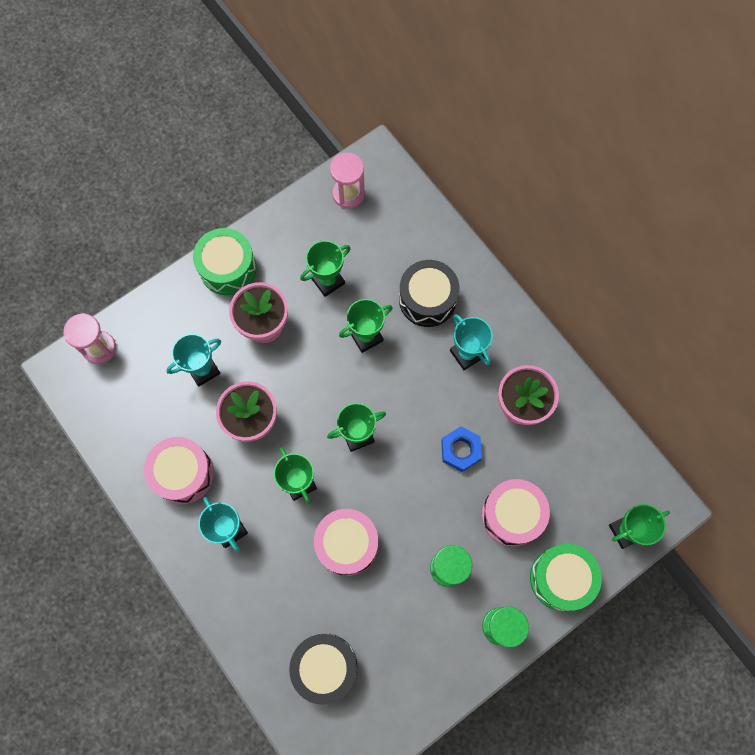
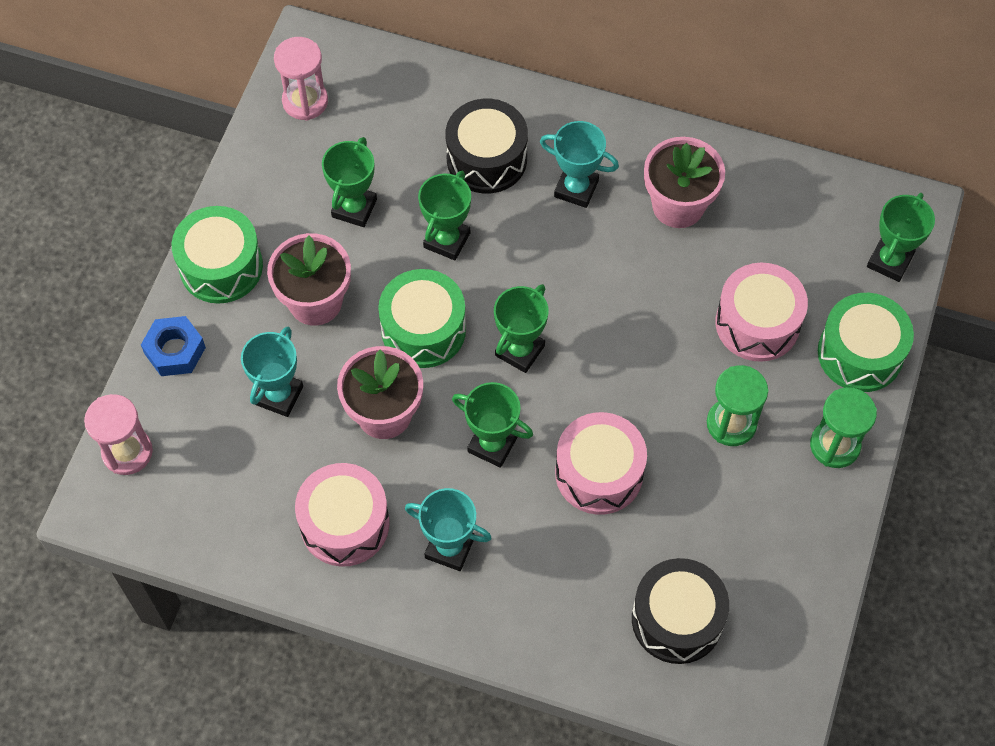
camera: 35 degrees left, 10 degrees down
(312, 384) = (423, 329): none -> green drum
(460, 450) = (648, 293): blue nut -> blue nut (175, 351)

